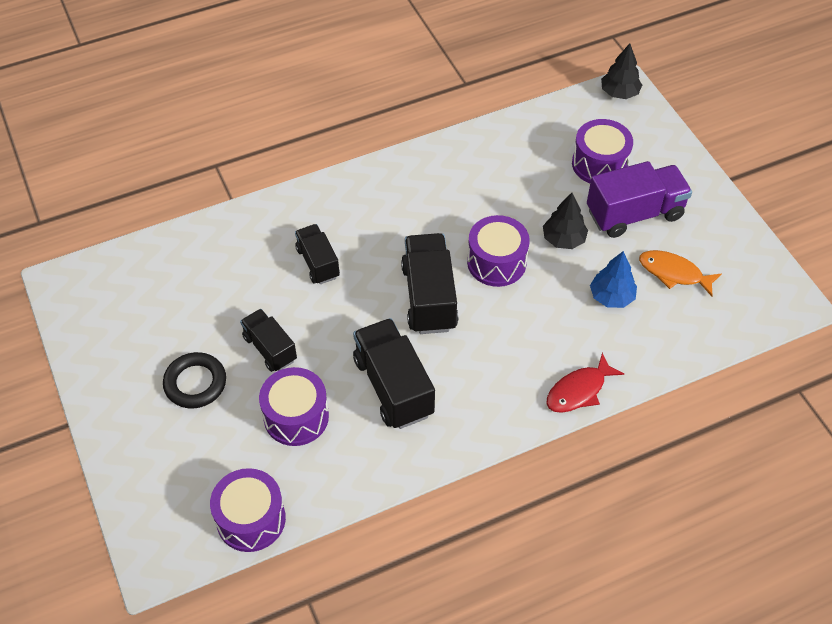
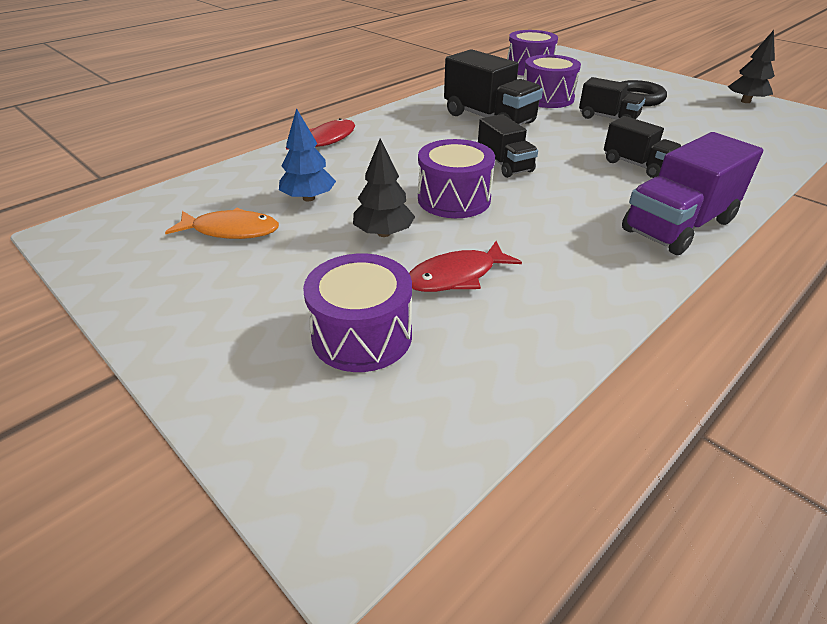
camera: 160 degrees right, 15 degrees down
(429, 297) = (504, 164): black truck -> black truck, size x0.61
(530, 189) = (456, 276): none -> red fish
(619, 93) = (358, 508): black tree -> black tree (745, 101)
(634, 213) = (290, 280): purple truck -> purple truck (678, 226)

